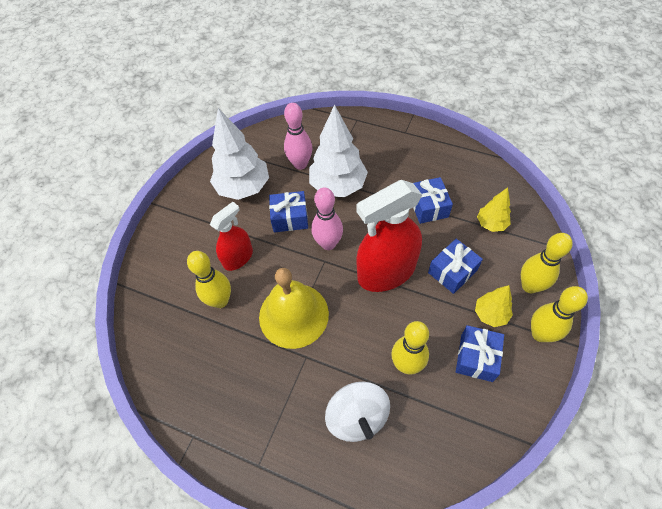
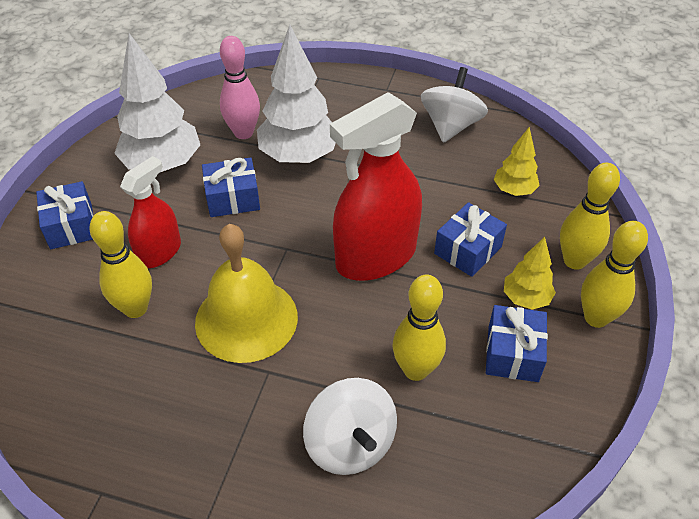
camera: 10 degrees left, 10 degrees down
(328, 244) = (290, 227): pink bowling pin -> none
(428, 207) = (427, 174): blue gift -> blue gift (71, 226)
(449, 166) = (450, 126): none -> white spinning top

